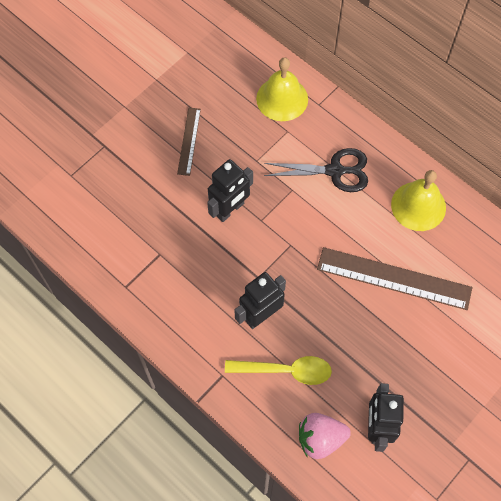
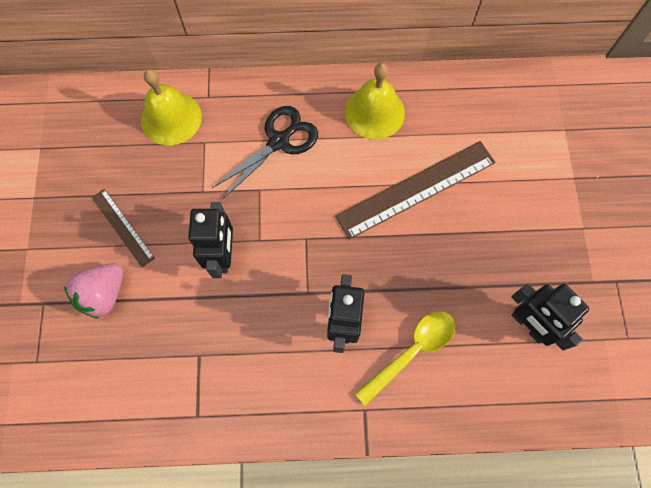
camera: 45 degrees left, 5 degrees up
(320, 439) = (497, 381): pink strawberry -> pink strawberry (104, 294)

